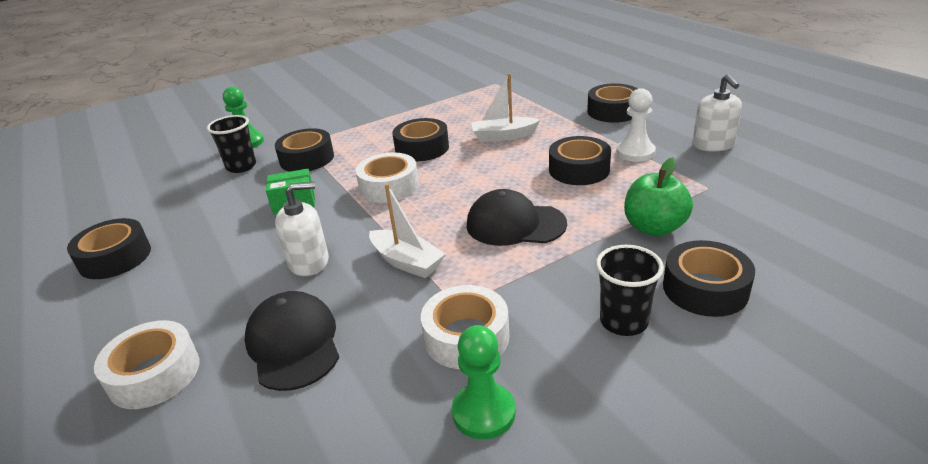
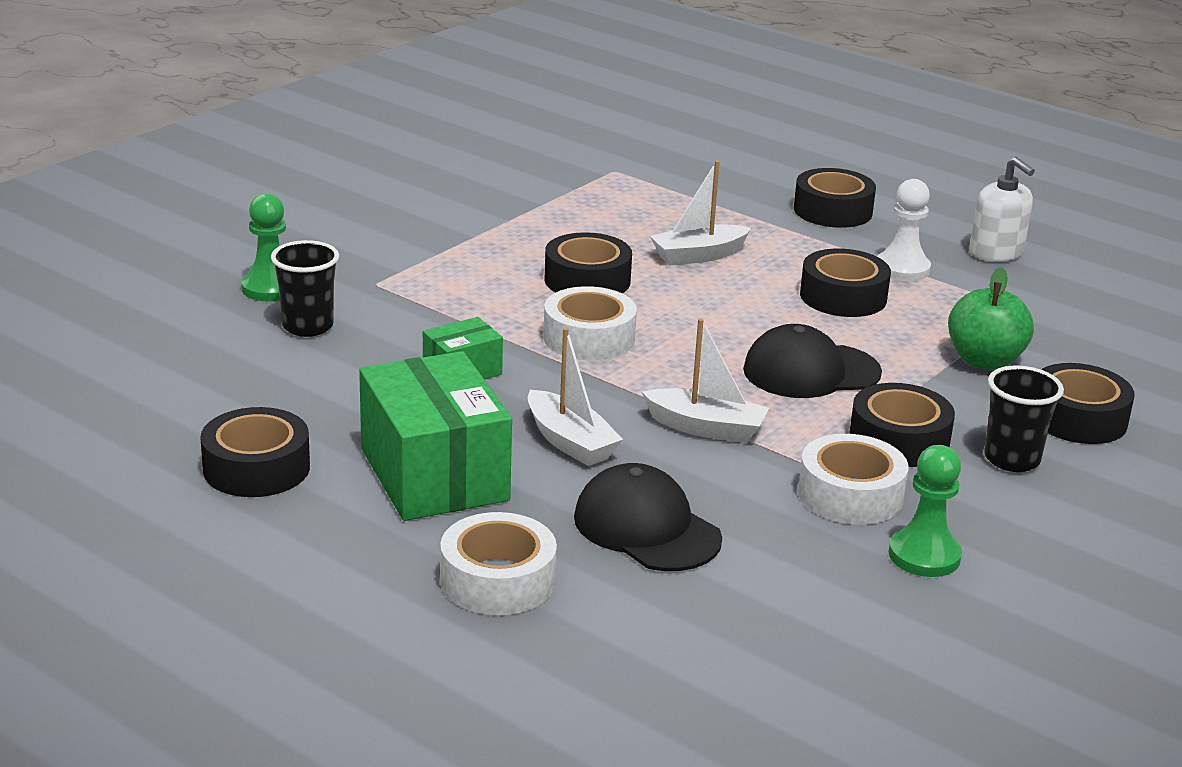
camera: 25 degrees left, 5 degrees down
(205, 276) = (434, 474): none -> green box
(307, 159) = (411, 307): black tape -> black tape (899, 440)
(309, 262) = (570, 442): white soap dispenser -> white boat

